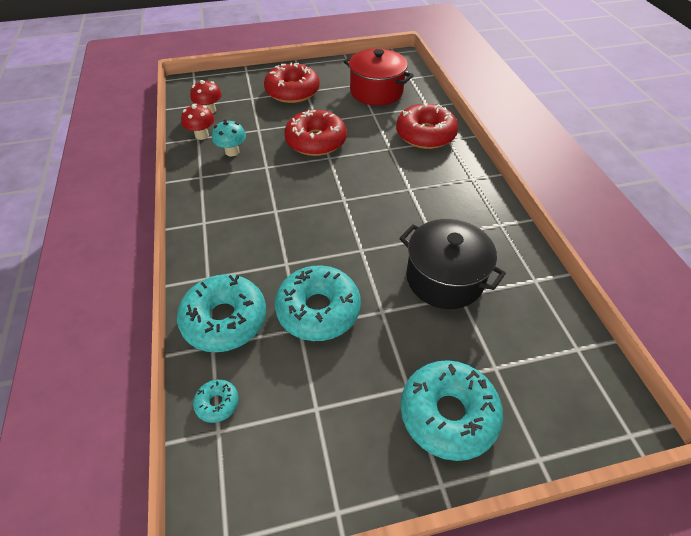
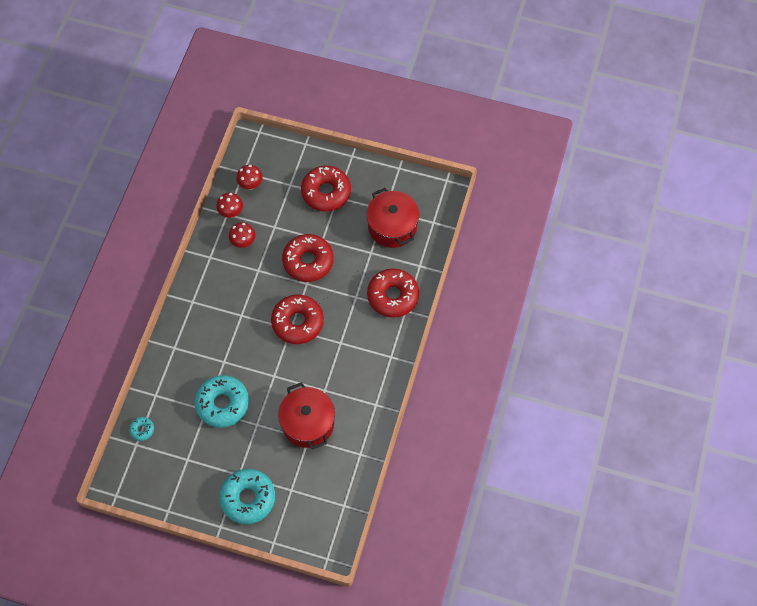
camera: 30 degrees right, 15 degrees up
(225, 320) = (169, 382): turquoise donut -> none
(232, 152) = (243, 242): turquoise mushroom -> red mushroom
(347, 191) = (297, 322): none -> red donut
(444, 278) = (308, 423): black pot -> red pot

